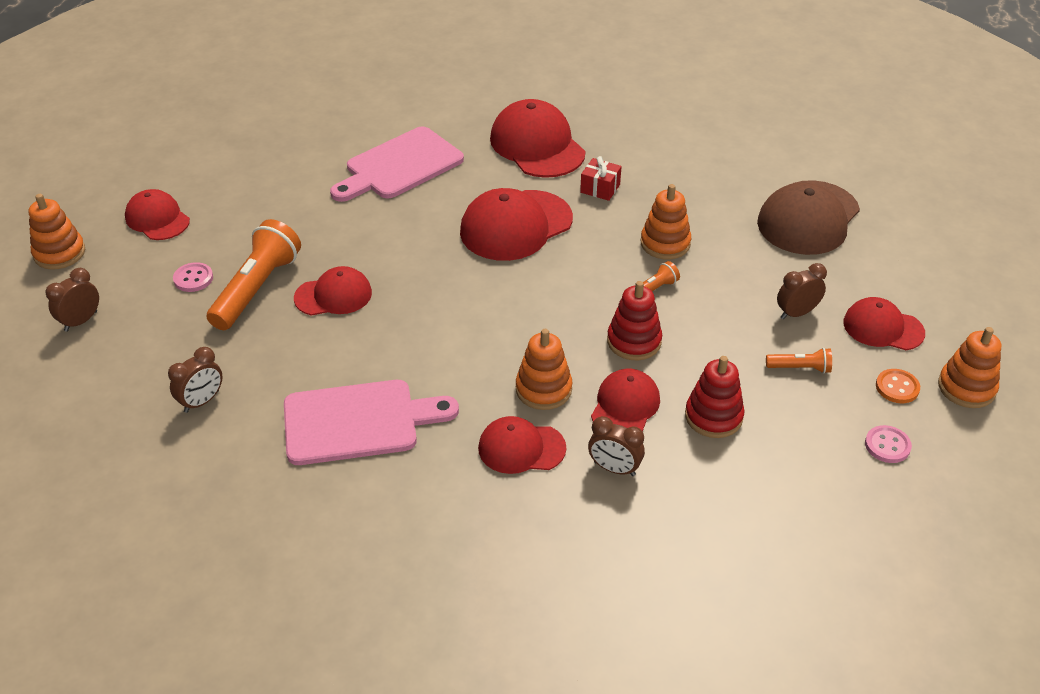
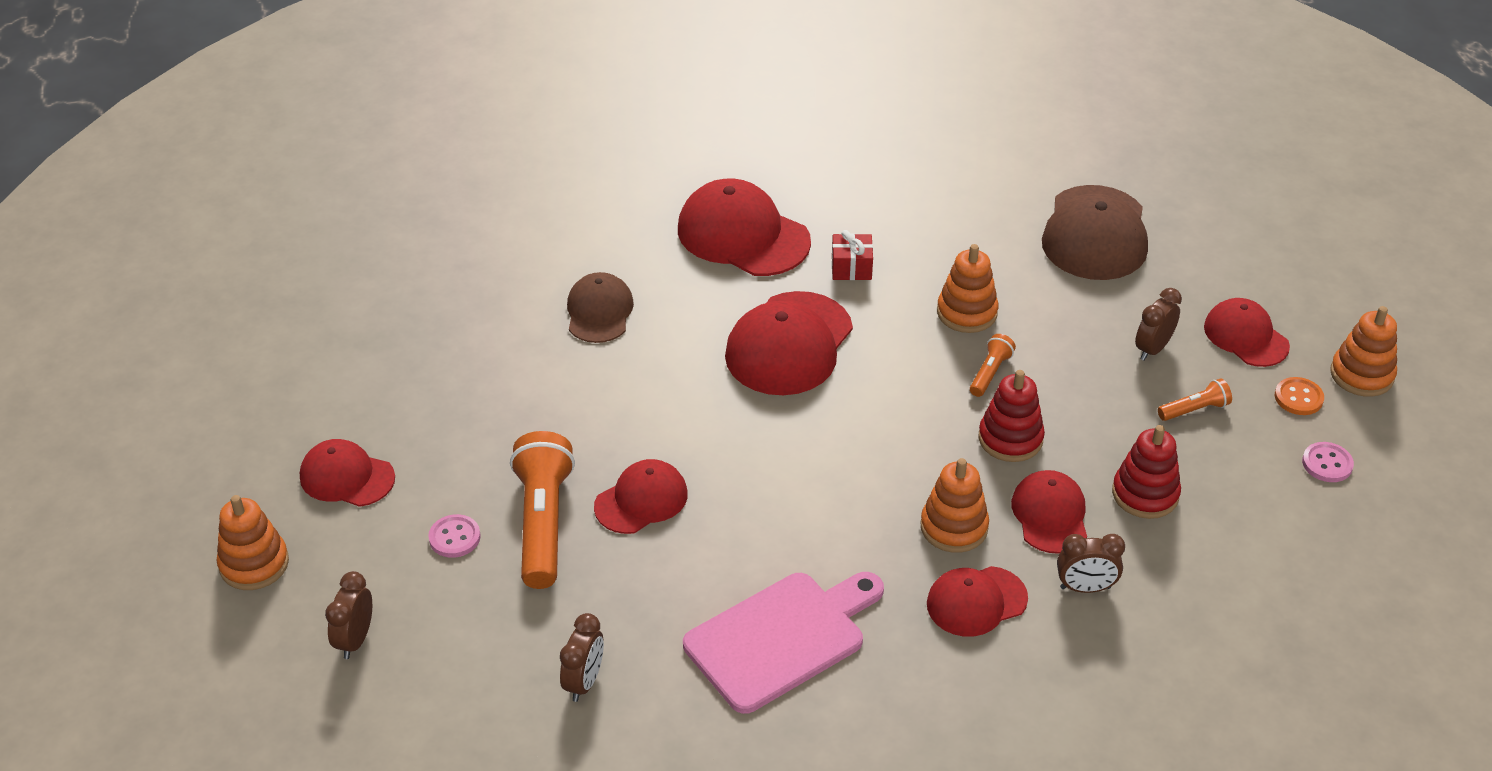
camera: 25 degrees left, 0 degrees up
(400, 166) = (599, 312): pink cutting board -> brown cap
(883, 328) = (1246, 336): red cap -> red cap turned 60 degrees clockwise

